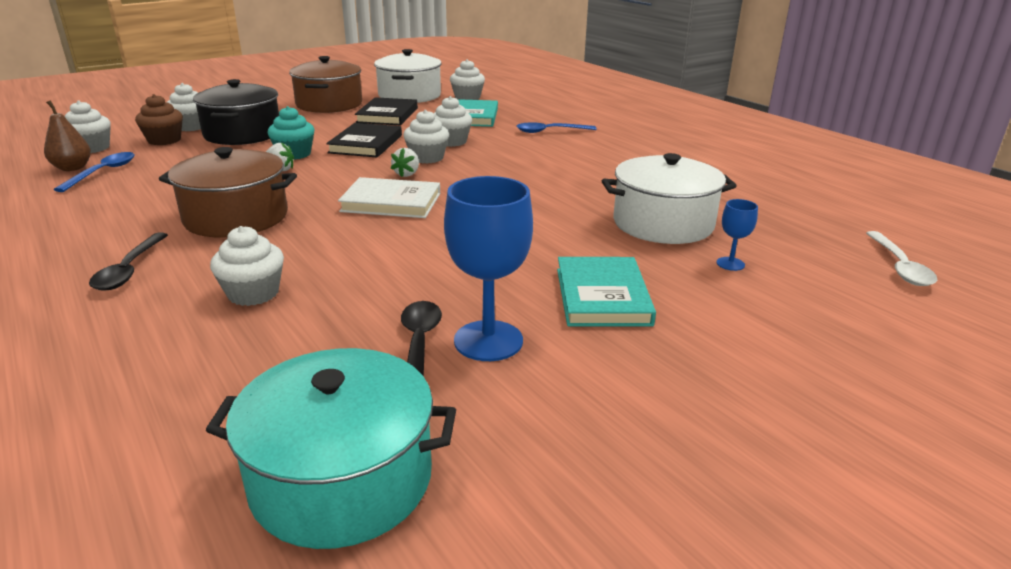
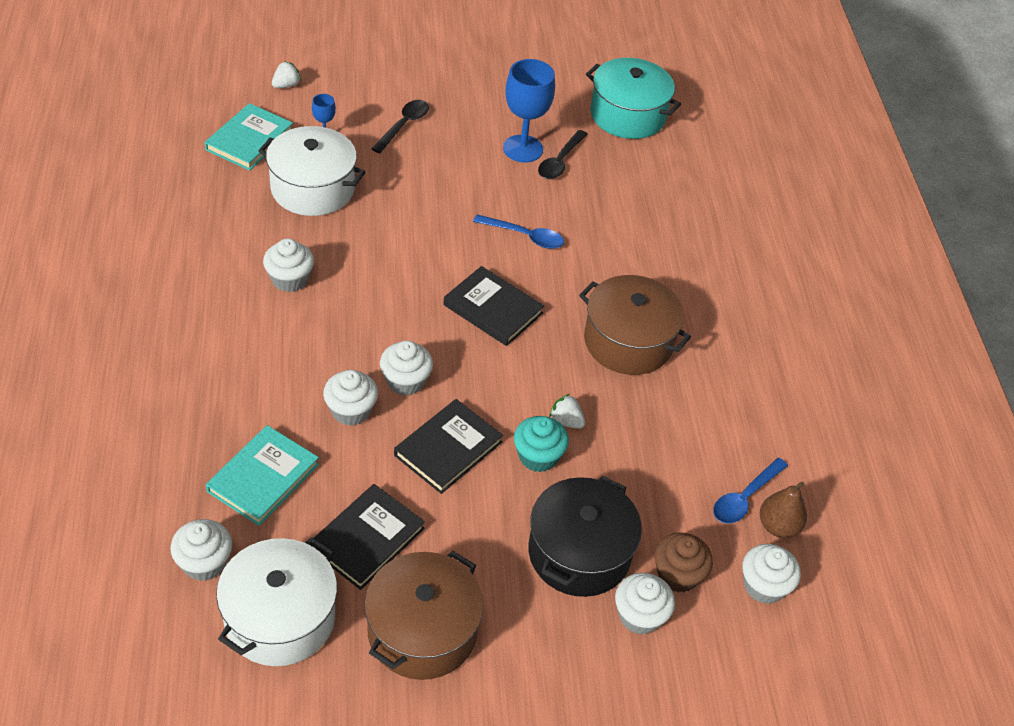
camera: 155 degrees left, 20 degrees up
(129, 270) = (713, 301): black spoon -> black spoon (404, 125)
(253, 293) = (636, 240): white cupcake -> white cupcake (289, 279)
(391, 202) = (493, 309): white book -> black book
(407, 174) = (448, 354): white strawberry -> white strawberry (286, 85)
(550, 131) = (217, 386): blue spoon -> blue spoon (525, 236)
(602, 296) = (433, 149): turquoise book -> turquoise book (249, 140)
(900, 267) = (227, 91): white spoon -> none

